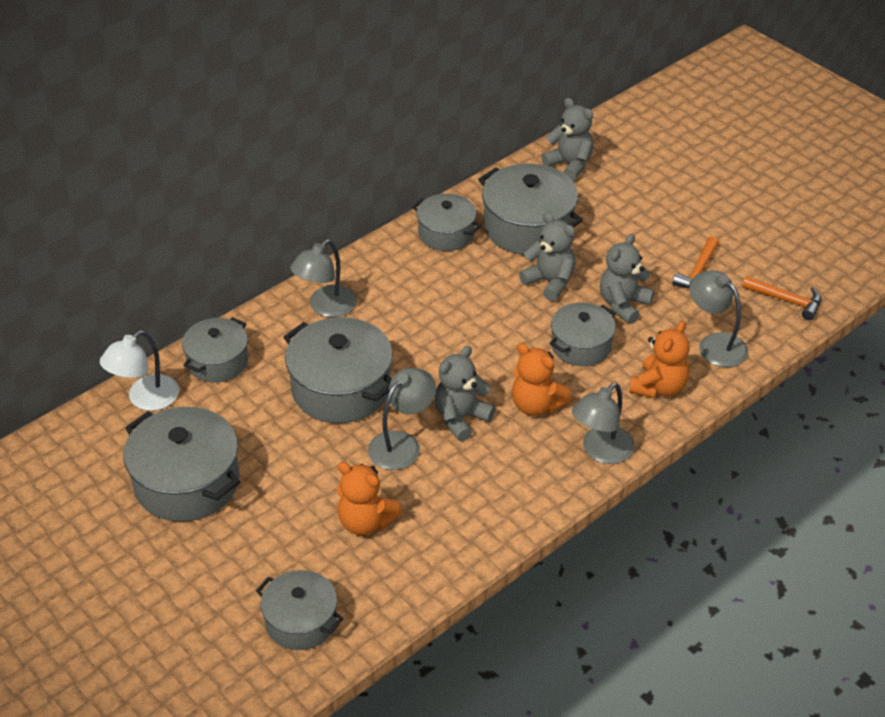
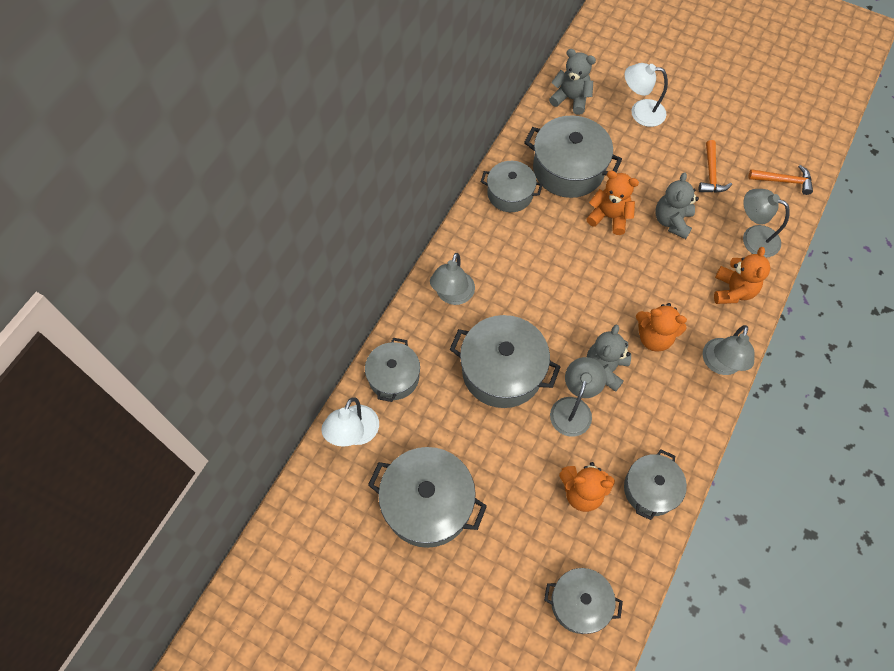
camera: 20 degrees left, 20 degrees up
(550, 282) = (609, 217): grey teddy bear -> orange teddy bear
(581, 346) = (660, 270): grey pot -> grey pot (650, 489)
(646, 195) = (640, 112): none -> white lamp

